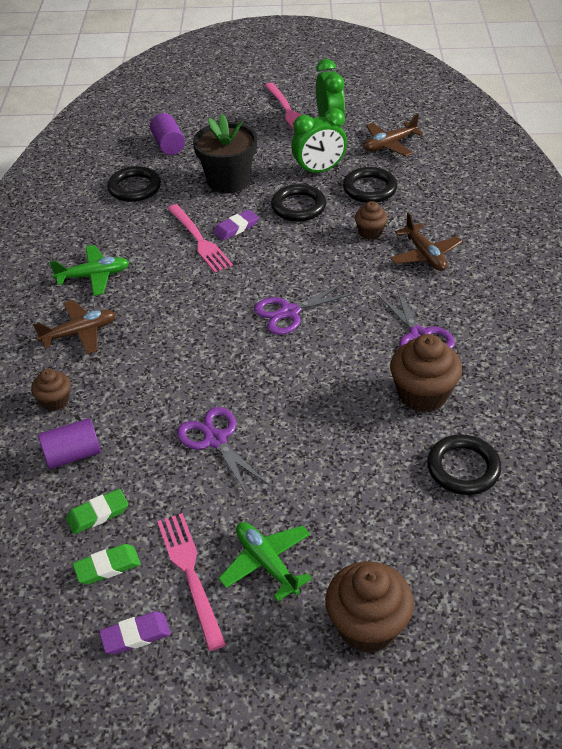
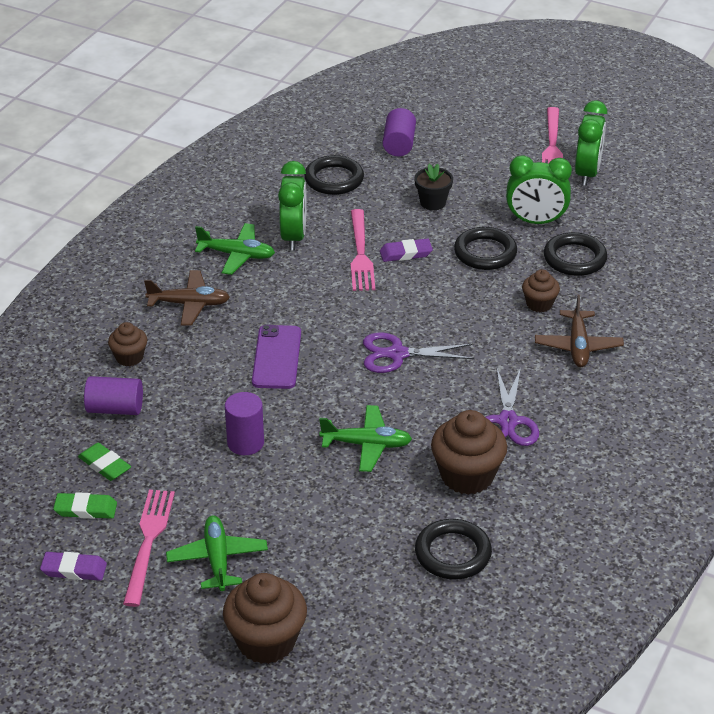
camera: 25 degrees right, 5 degrees down
(98, 514) = (104, 465): green eraser -> green eraser turned 45 degrees clockwise
(133, 245) = (293, 237): none -> green clock
(190, 352) = (277, 357): none -> purple phone
(215, 440) = (245, 443): purple scissors -> purple cylinder
(228, 181) = (432, 202): black flower pot -> black flower pot, size x0.54
(321, 400) = (367, 445): none -> green plane
(389, 145) = (634, 218): brown plane -> none

